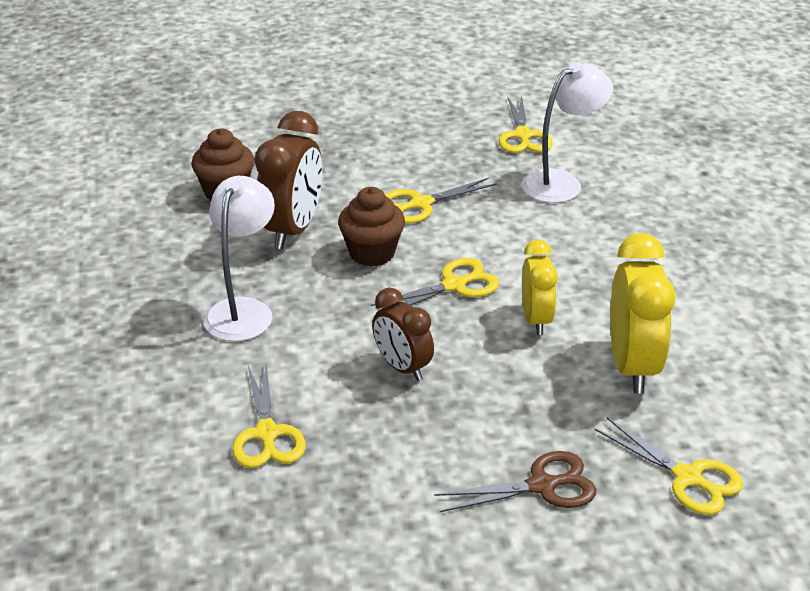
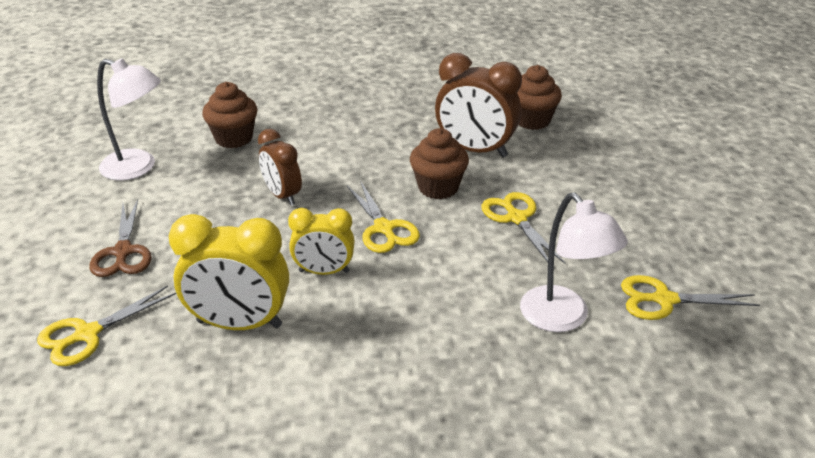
camera: 95 degrees right, 0 degrees up
(243, 310) = (371, 129): white lamp -> white lamp (138, 168)
(266, 434) = (234, 138): yellow scissors -> brown cupcake
(402, 367) = (282, 195): brown clock -> brown clock turned 90 degrees counterclockwise

